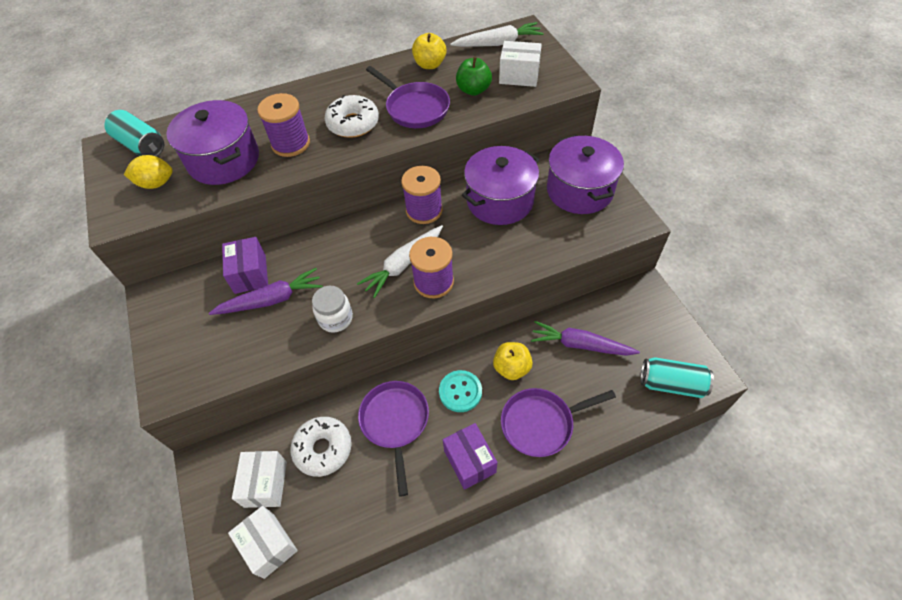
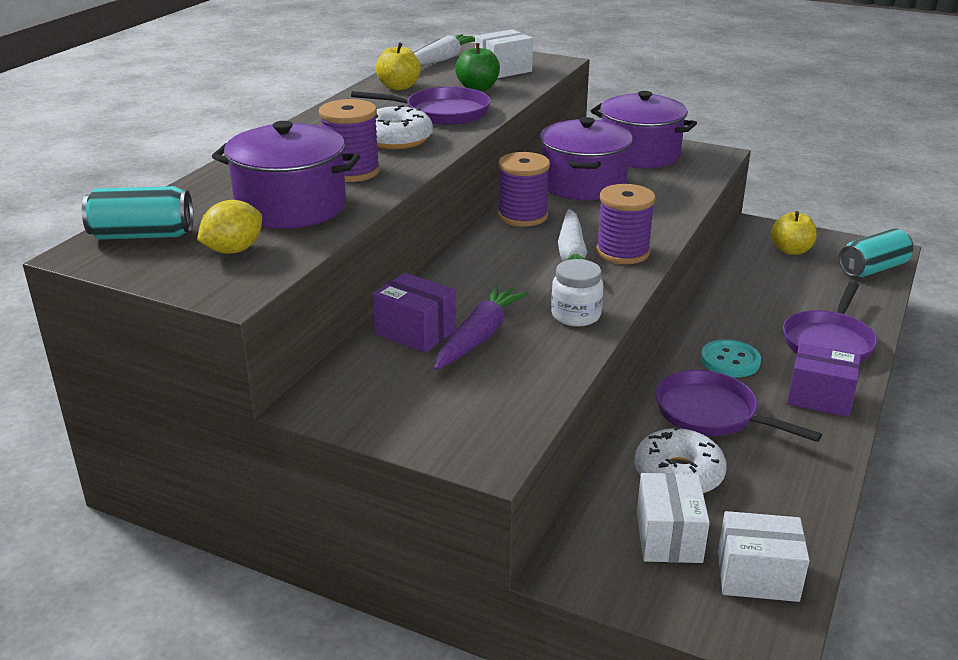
camera: 45 degrees left, 25 degrees down
(265, 484) = (668, 537): white box -> white box turned 45 degrees clockwise
(511, 368) = (744, 323): yellow apple -> yellow apple (791, 250)
(580, 345) = (770, 281): purple carrot -> none

